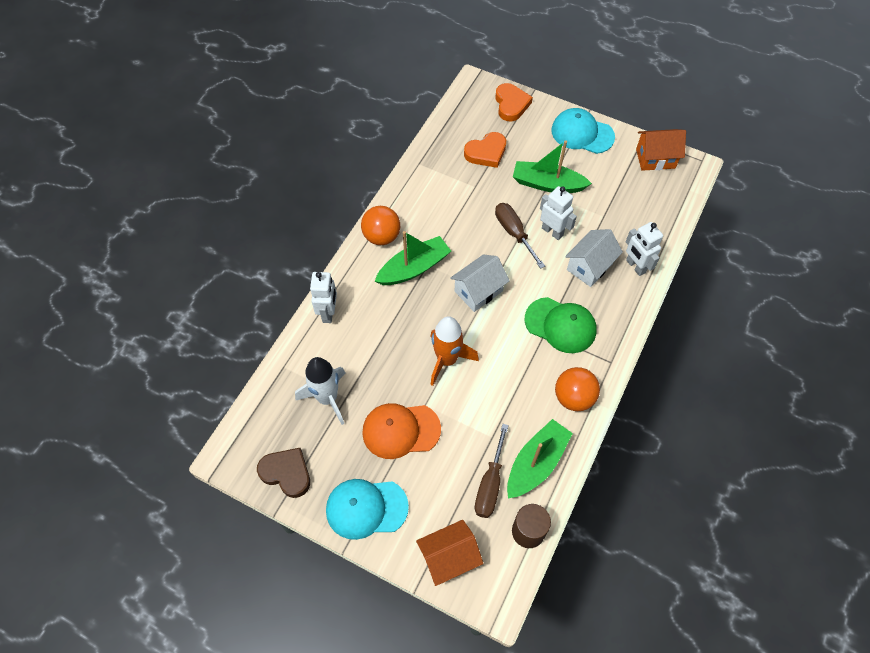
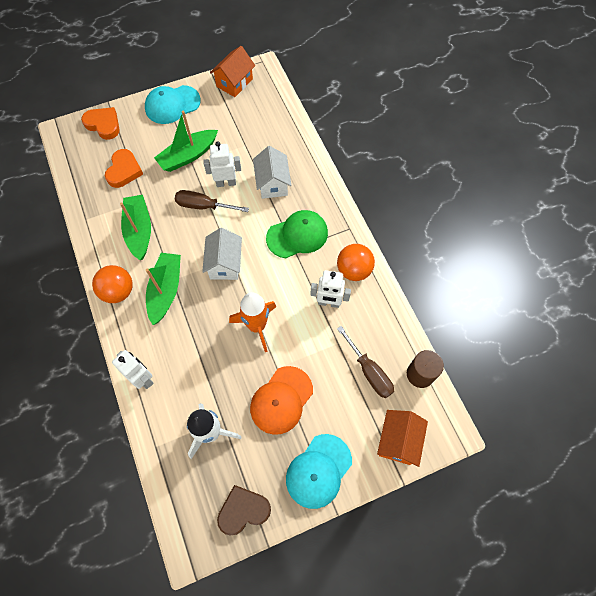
camera: 50 degrees left, 5 degrees up
(536, 463) = (378, 330): green boat -> green boat (139, 231)
(635, 266) = (298, 159): white robot -> white robot (328, 303)

